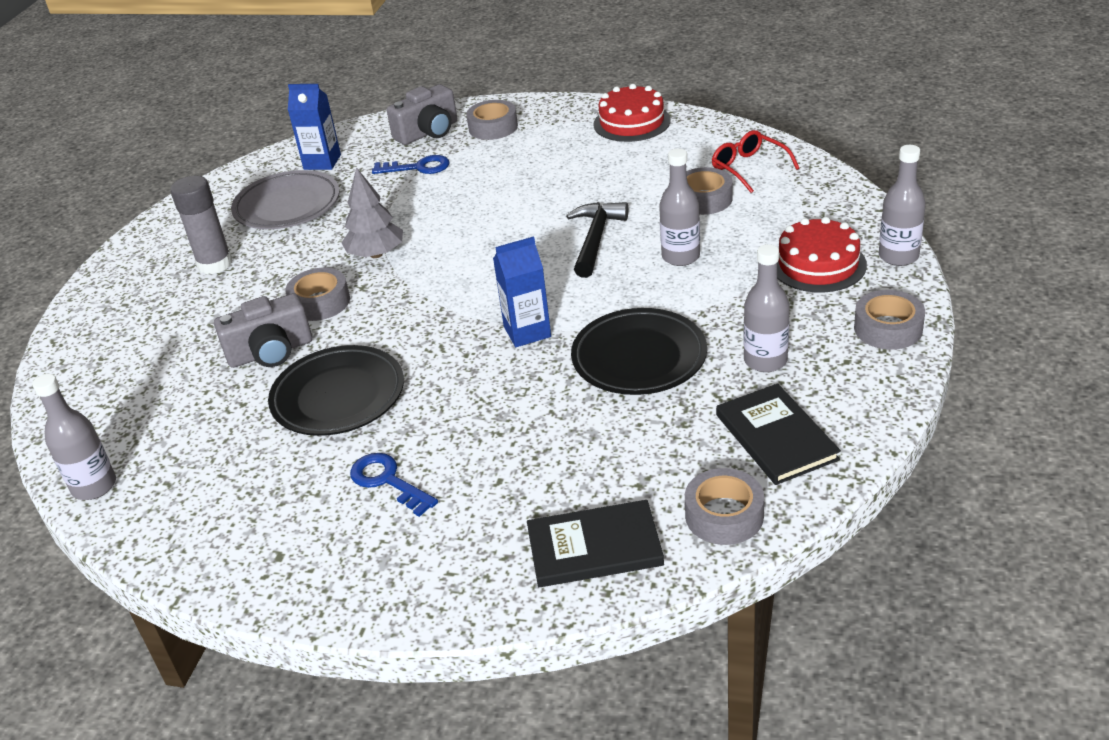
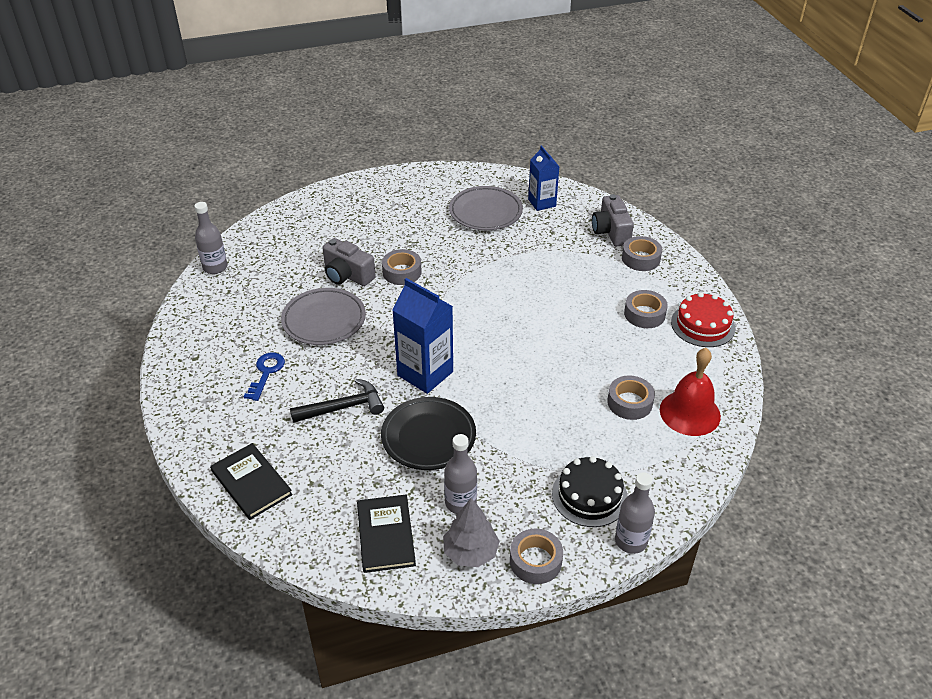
camera: 55 degrees right, 5 degrees up
(215, 264) = (412, 213): grey glue stick -> none
(338, 397) = (324, 320): black plate -> grey plate
(376, 254) = (462, 272): grey tree -> grey tree (470, 552)
(418, 167) = (566, 246): blue key -> none
(428, 132) = (611, 232): grey camera -> grey camera turned 60 degrees clockwise
(527, 332) = (425, 373): blue carton -> blue carton, size x1.54
(596, 239) = (542, 365): black hammer -> black hammer (343, 407)
(680, 257) = (550, 416): grey bottle -> none
(724, 515) = (302, 533): grey tape -> grey tape (644, 314)
(748, 168) = (690, 413): red glasses -> red bell
(776, 437) = (385, 535): black book -> black book turned 45 degrees counterclockwise
(818, 264) = (589, 495): red cake -> black cake

